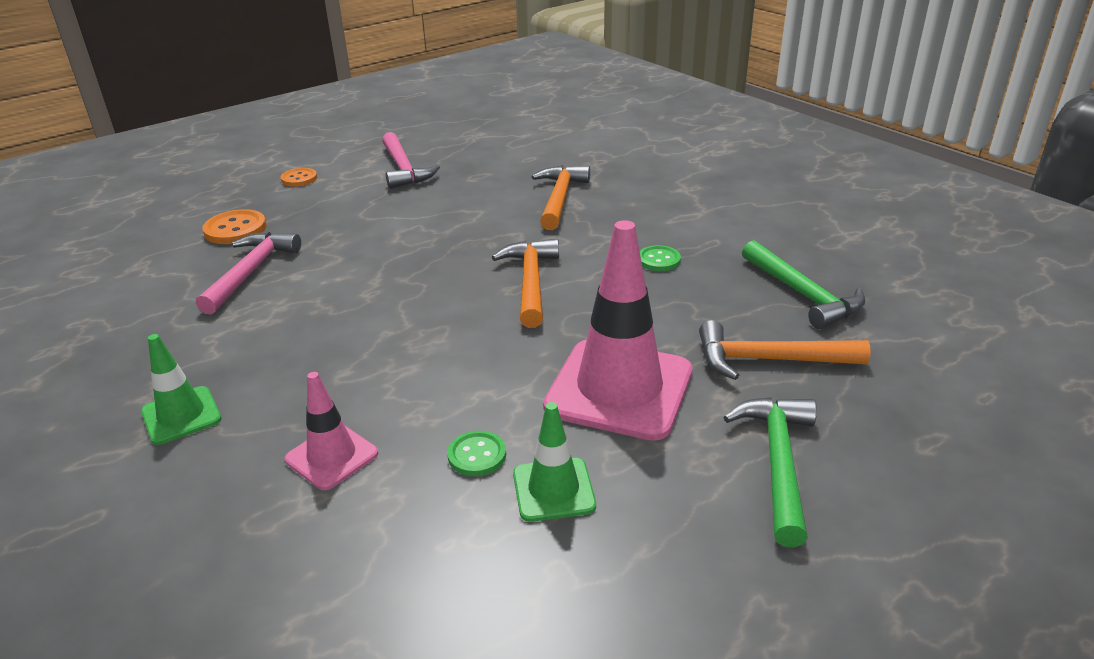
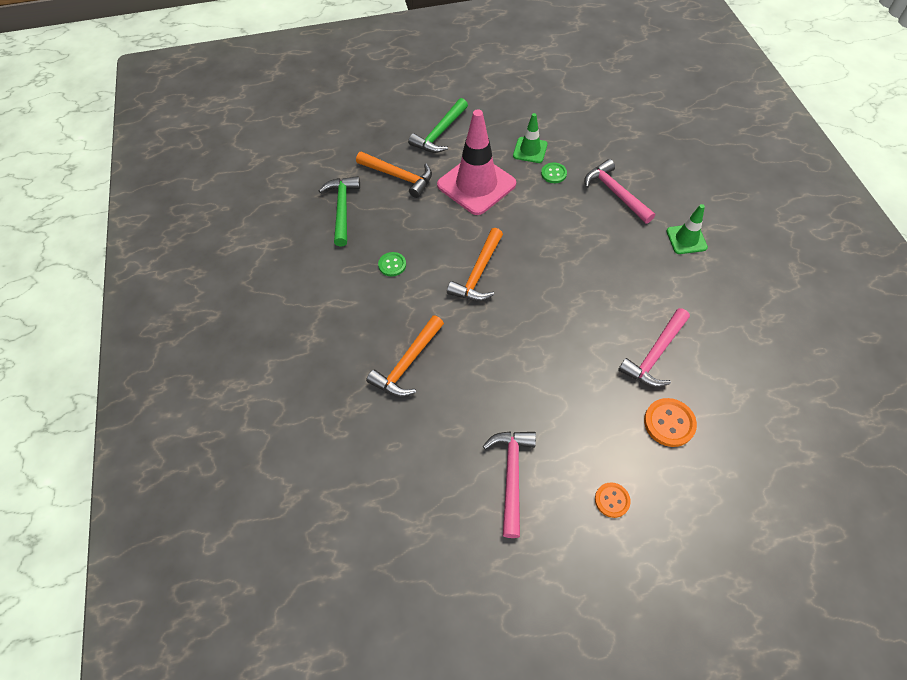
camera: 155 degrees left, 25 degrees up
(332, 456) = (615, 193): pink traffic cone -> pink hammer

